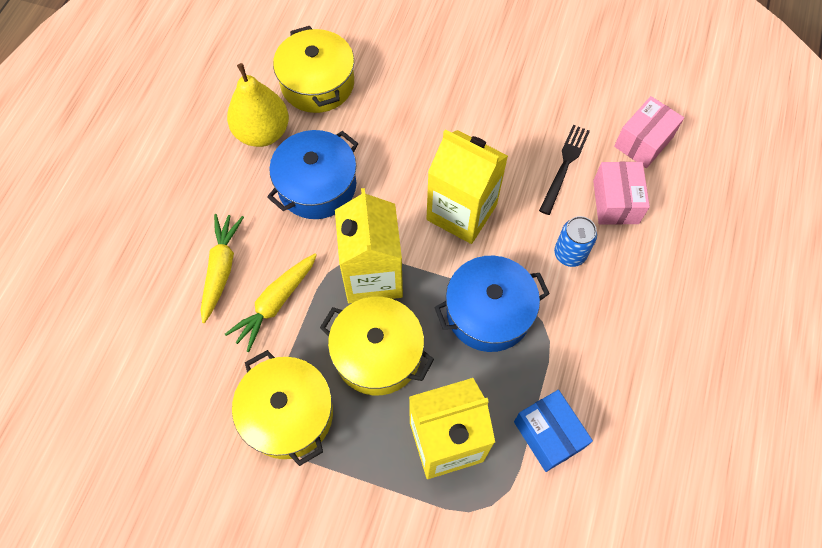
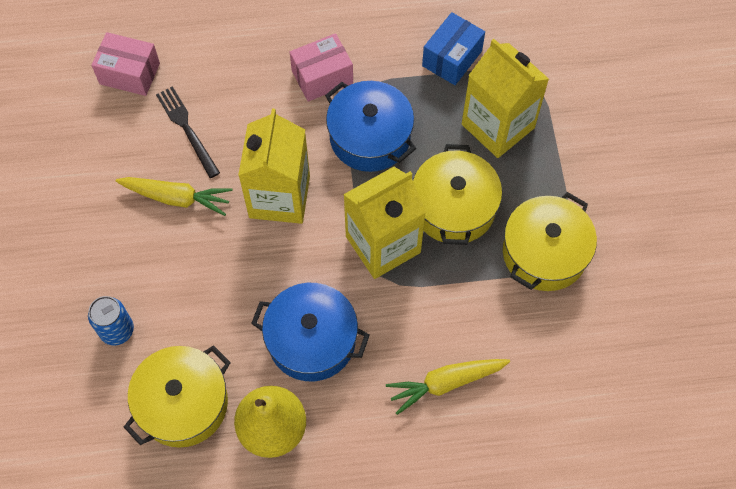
camera: 115 degrees left, 0 degrees up
(275, 303) = (453, 315): yellow carrot -> yellow carrot (177, 198)
(564, 166) = (187, 129): black fork -> black fork turned 60 degrees clockwise
(569, 254) = (281, 95): blue can -> blue can (117, 330)
(616, 202) = (208, 76): pink box -> pink box (322, 77)

